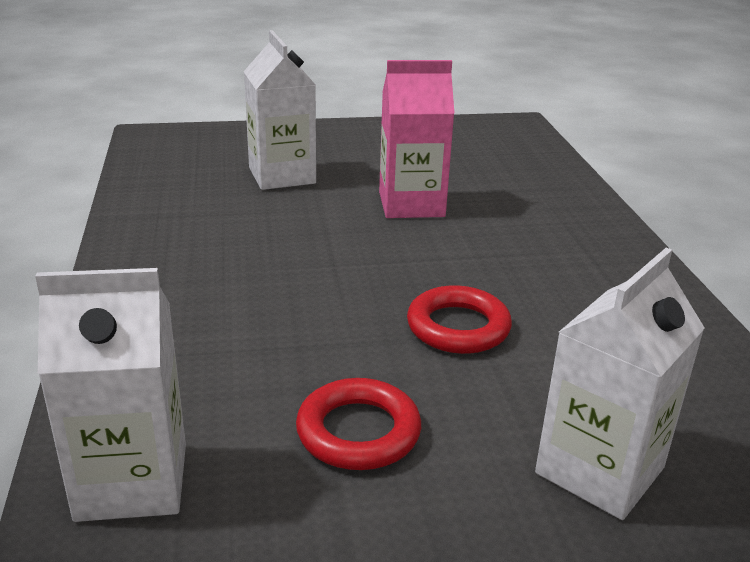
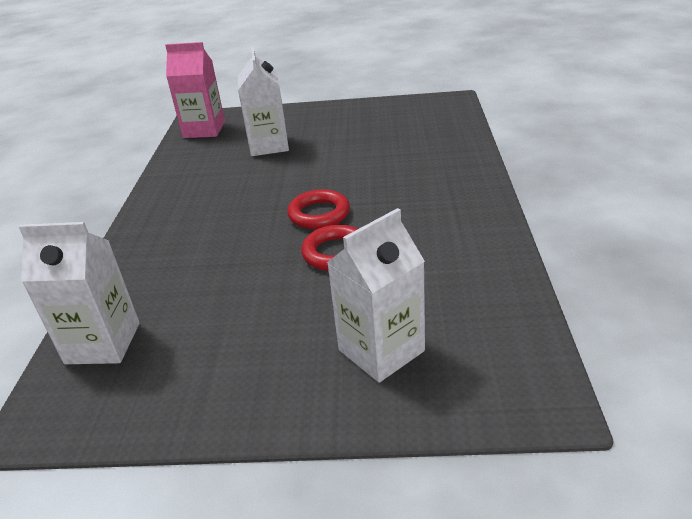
camera: 15 degrees right, 5 degrees up
(358, 432) = (242, 319): red ring -> red ring (319, 214)
(411, 204) = (345, 165): pink carton -> pink carton (204, 130)

